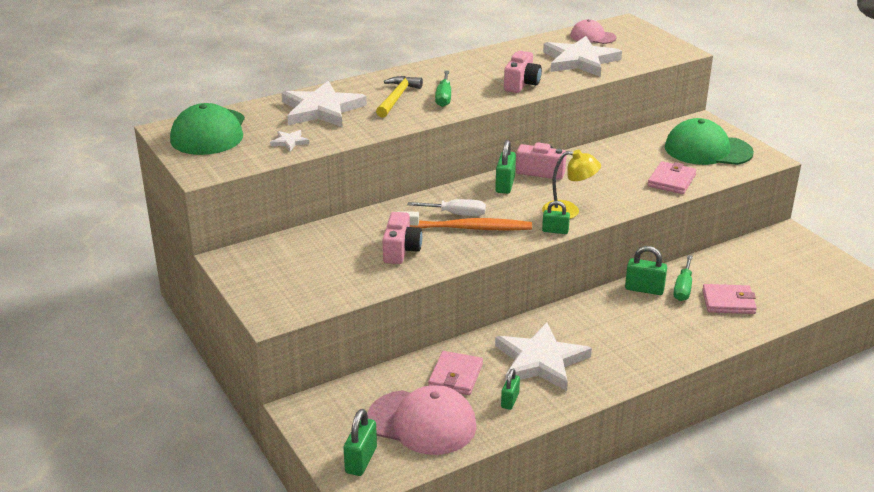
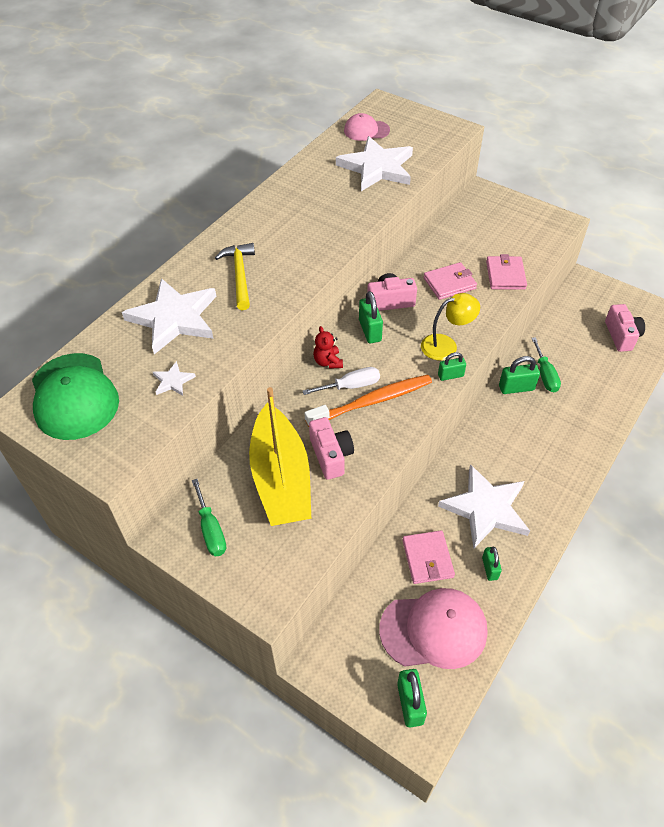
camera: 25 degrees left, 20 degrees up
(346, 252) = (281, 478): none -> yellow boat
(444, 97) = (285, 260): green screwdriver -> green screwdriver (211, 530)
(449, 195) = (328, 362): none -> red teddy bear
(521, 84) = (346, 217): pink camera -> pink camera (621, 336)
(707, 150) = (510, 226): green cap -> none
(728, 302) = (587, 377): pink wallet -> pink wallet (449, 283)

